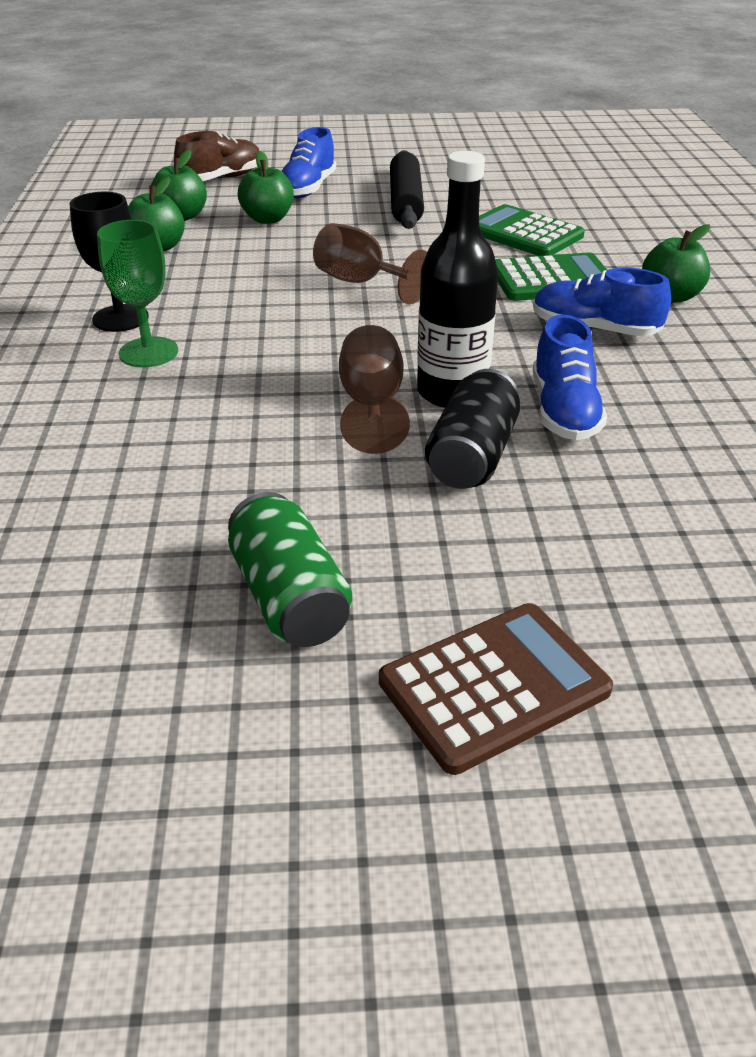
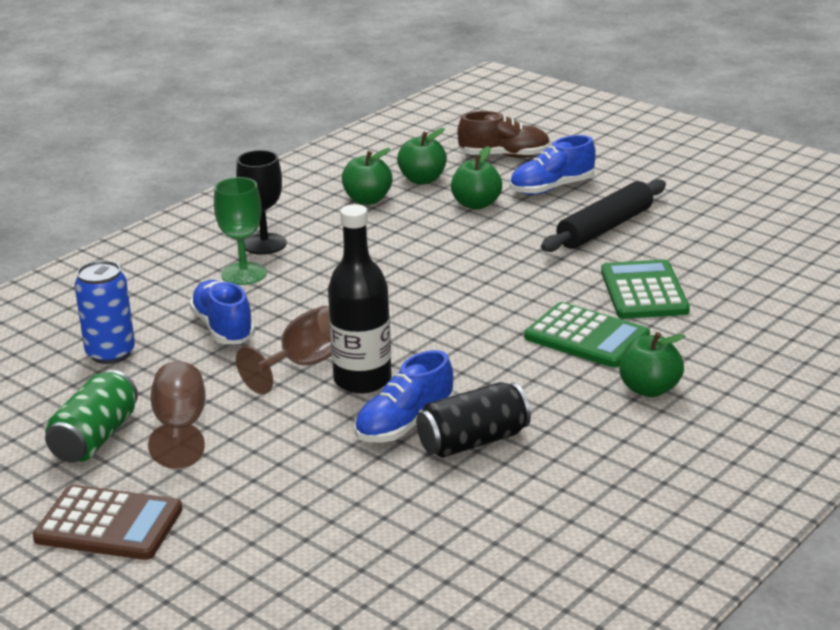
camera: 45 degrees right, 10 degrees down
(135, 496) = (110, 353): none -> blue can
(361, 283) = (448, 281): brown goblet -> brown goblet (180, 427)
(472, 456) = (302, 421): black can -> black can (473, 441)
(594, 330) = (537, 386): blue shoe -> blue shoe (223, 328)

